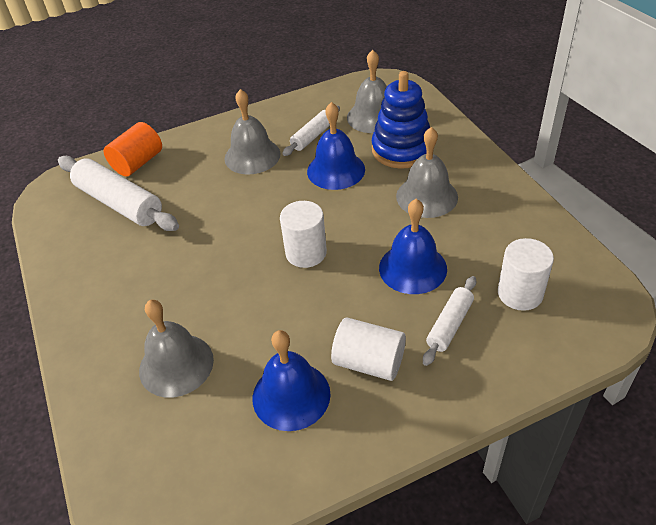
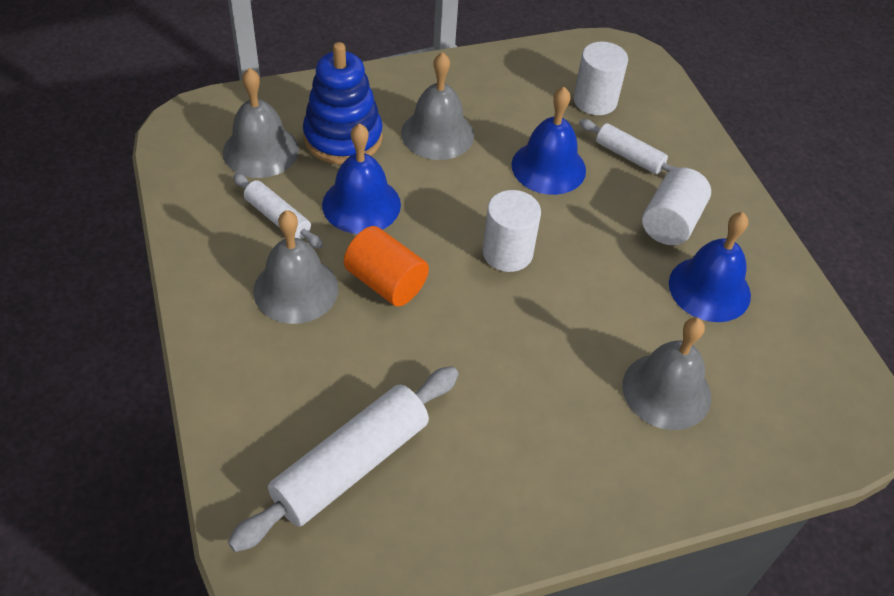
camera: 90 degrees left, 5 degrees up
(138, 163) = (254, 441): orange cylinder -> orange cylinder (386, 282)

